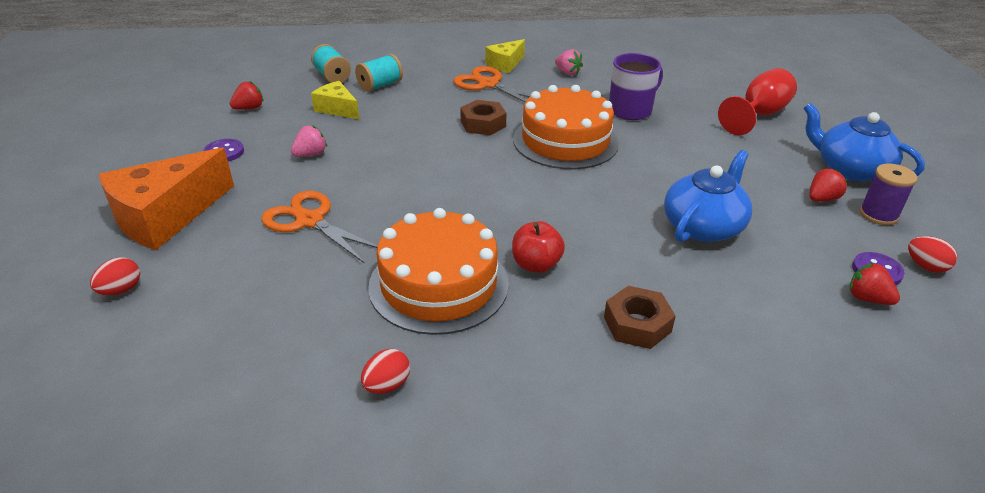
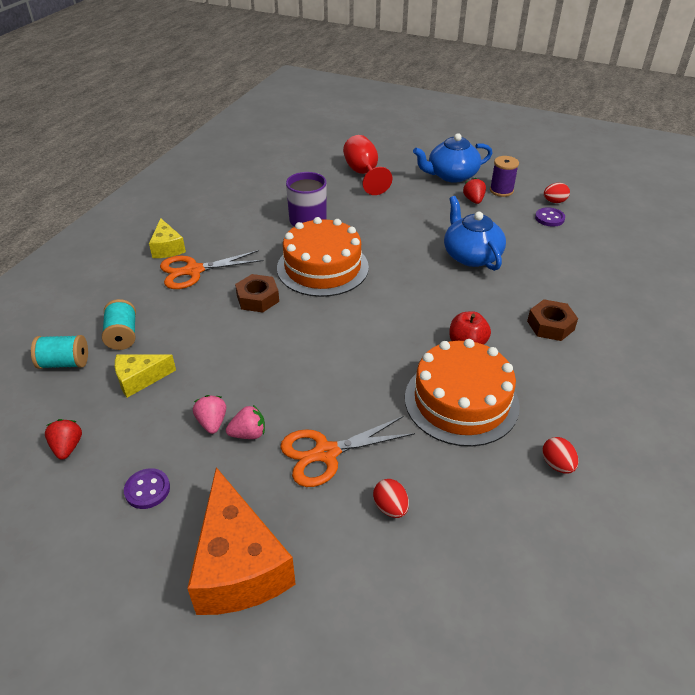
camera: 60 degrees left, 5 degrees up
(121, 290) = (346, 624): red egg -> red egg (390, 507)
(567, 73) = (219, 223): pink strawberry -> pink strawberry (248, 434)
(867, 298) = (570, 233): red strawberry -> none

